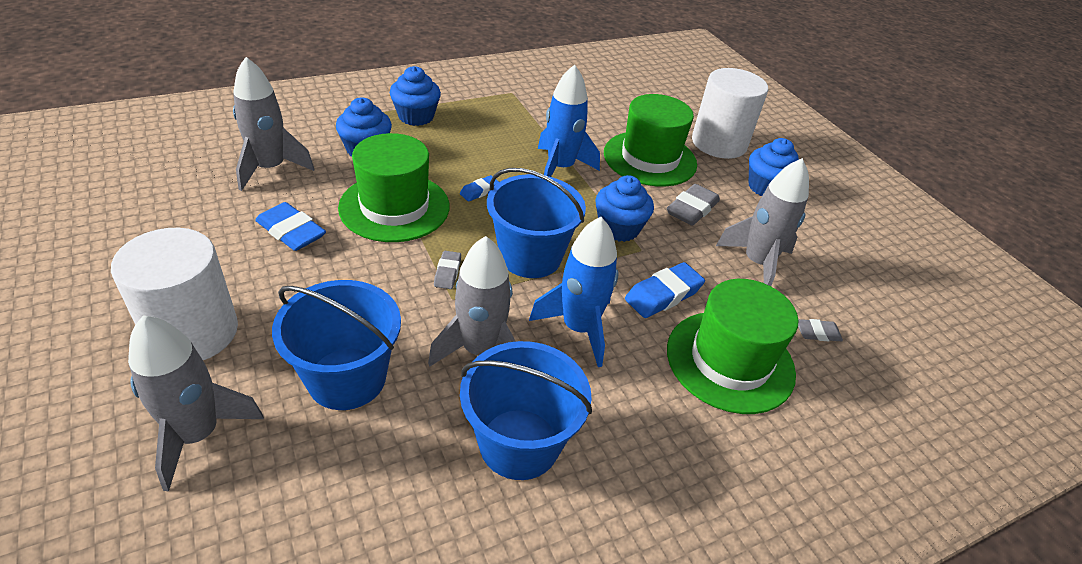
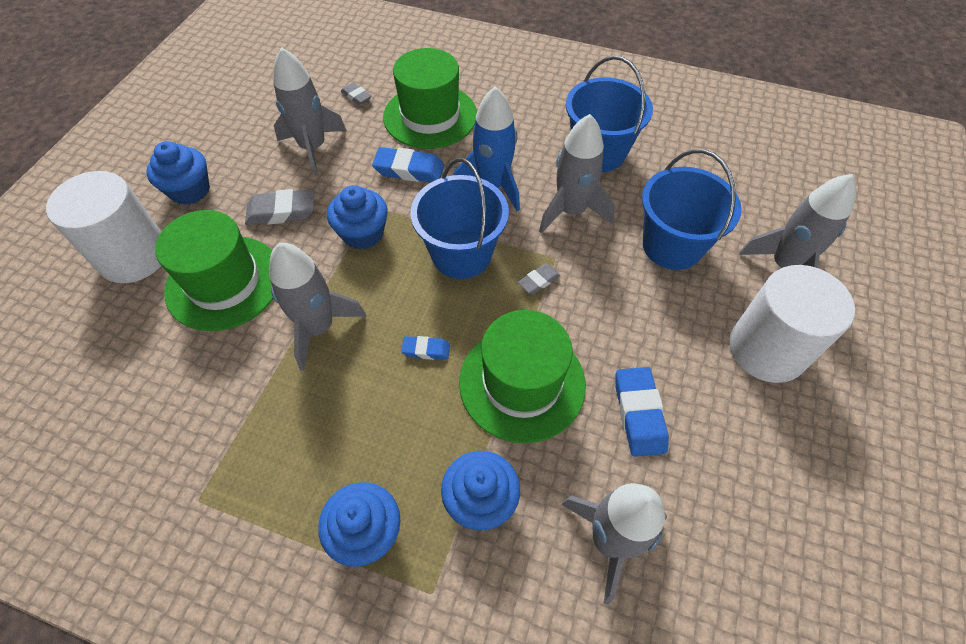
camera: 130 degrees left, 15 degrees up
(560, 168) = (318, 328): blue rocket -> grey rocket

